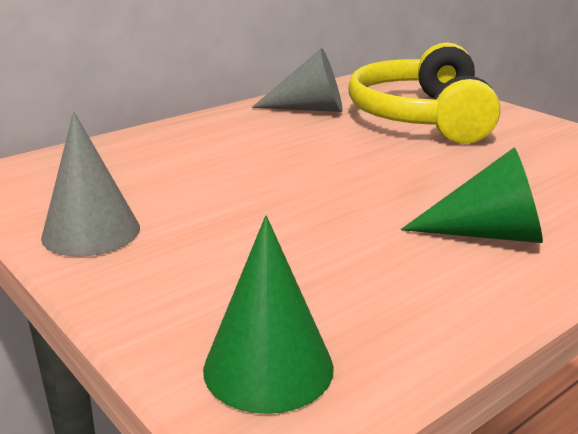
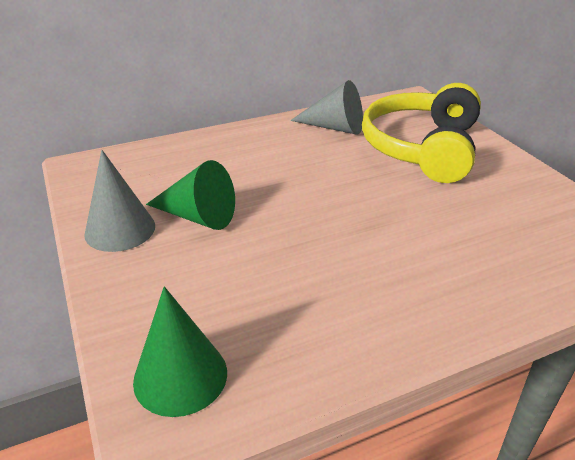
camera: 15 degrees right, 10 degrees up
(488, 234) = (407, 282): green cone -> green cone (198, 216)

